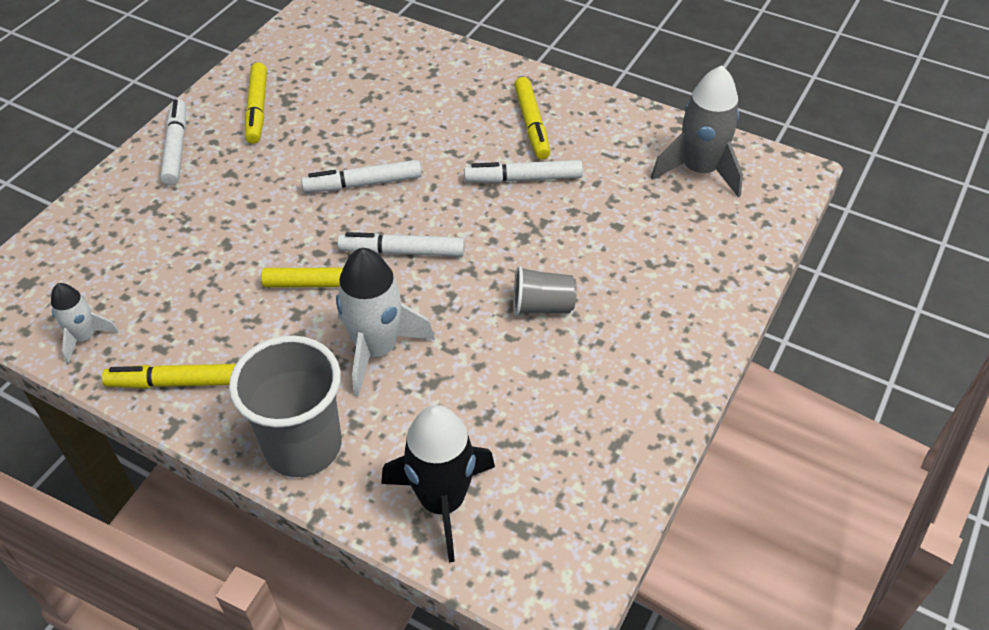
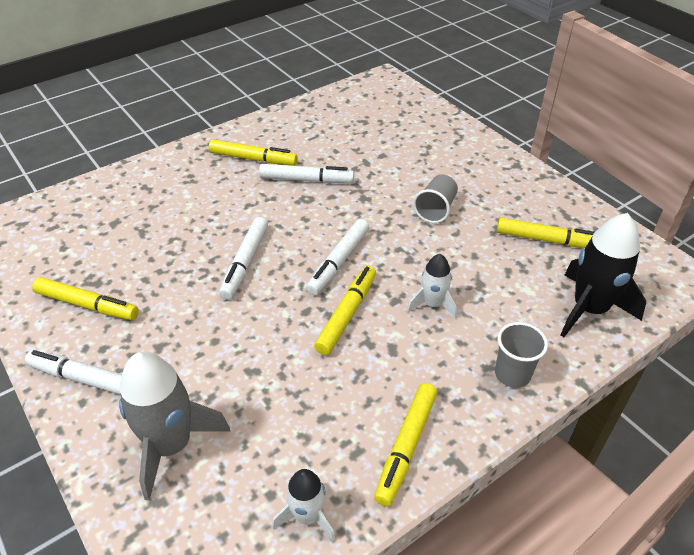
camera: 65 degrees left, 5 degrees down
(303, 446) = (512, 374): grey cup -> grey cup, size x0.54
(377, 349) = (433, 304): white rocket -> white rocket, size x0.56
(523, 179) = (306, 180): white marker -> white marker turned 105 degrees counterclockwise
(550, 432) = (548, 240): none -> yellow marker
(699, 170) = (356, 109): grey rocket -> grey rocket (171, 445)

